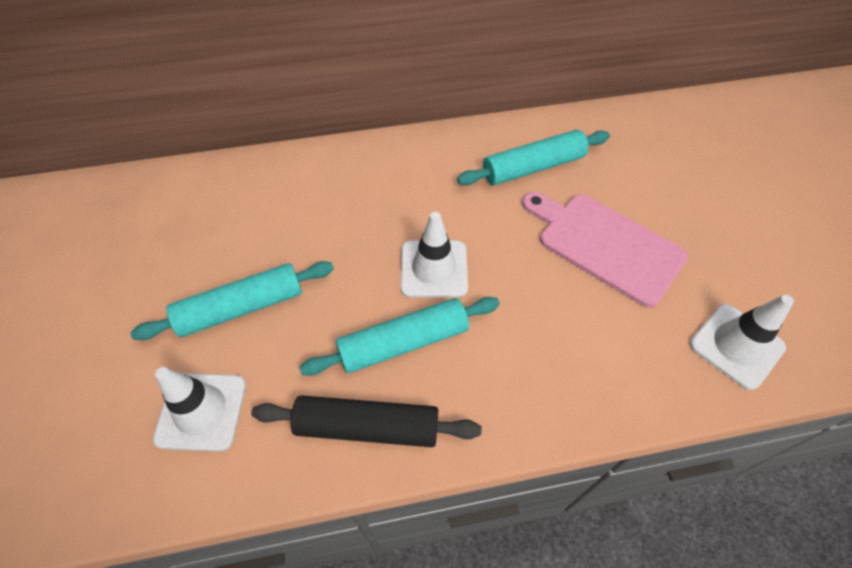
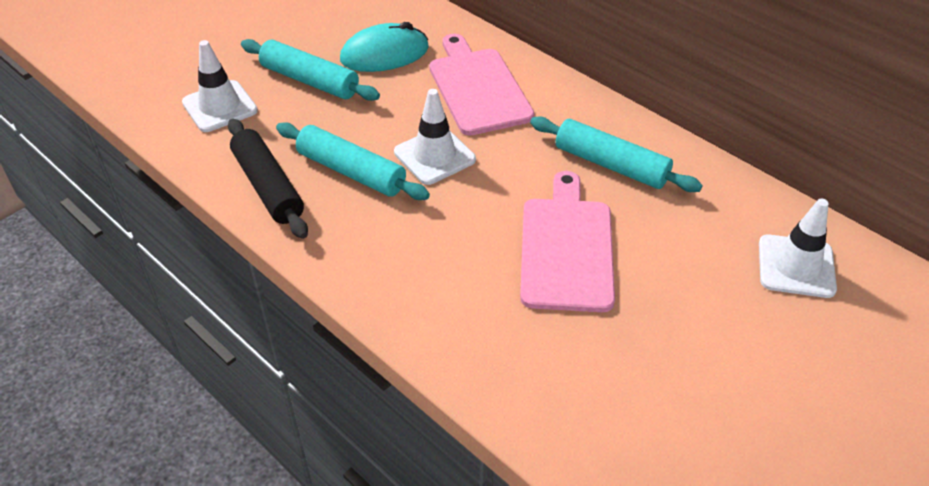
camera: 55 degrees right, 10 degrees down
(263, 229) = (384, 54): none -> turquoise mouse
(373, 192) = (477, 88): none -> pink cutting board
(736, 346) = (535, 381): white traffic cone -> white traffic cone (796, 266)

